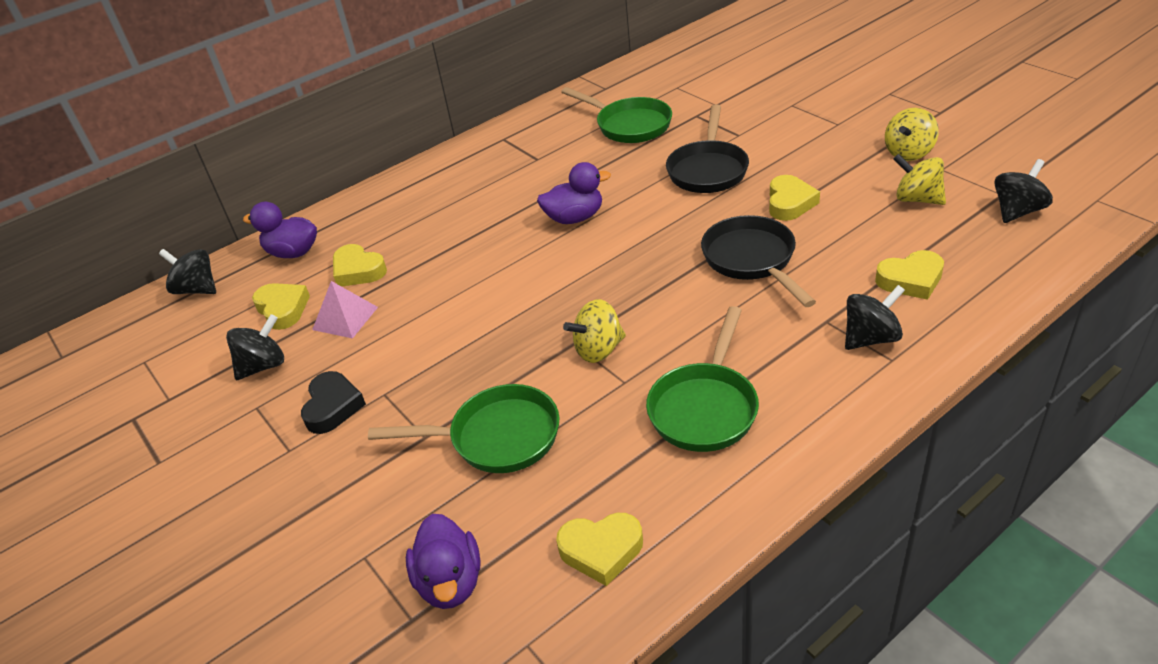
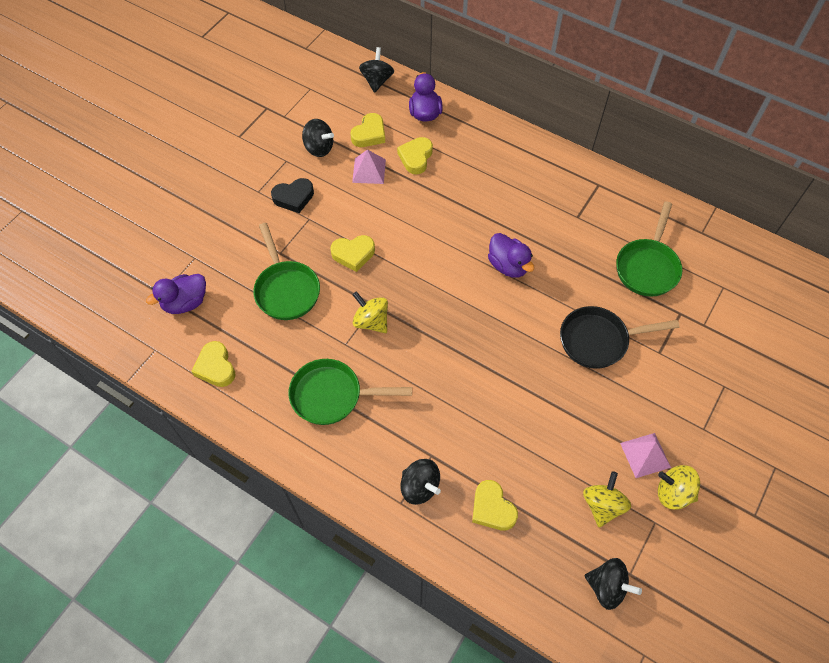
camera: 65 degrees right, 20 degrees up
(752, 260) = (488, 395): black pan -> none
(789, 203) = (569, 409): yellow heart -> yellow heart (353, 254)
(860, 162) = (645, 455): none -> pink pyramid

